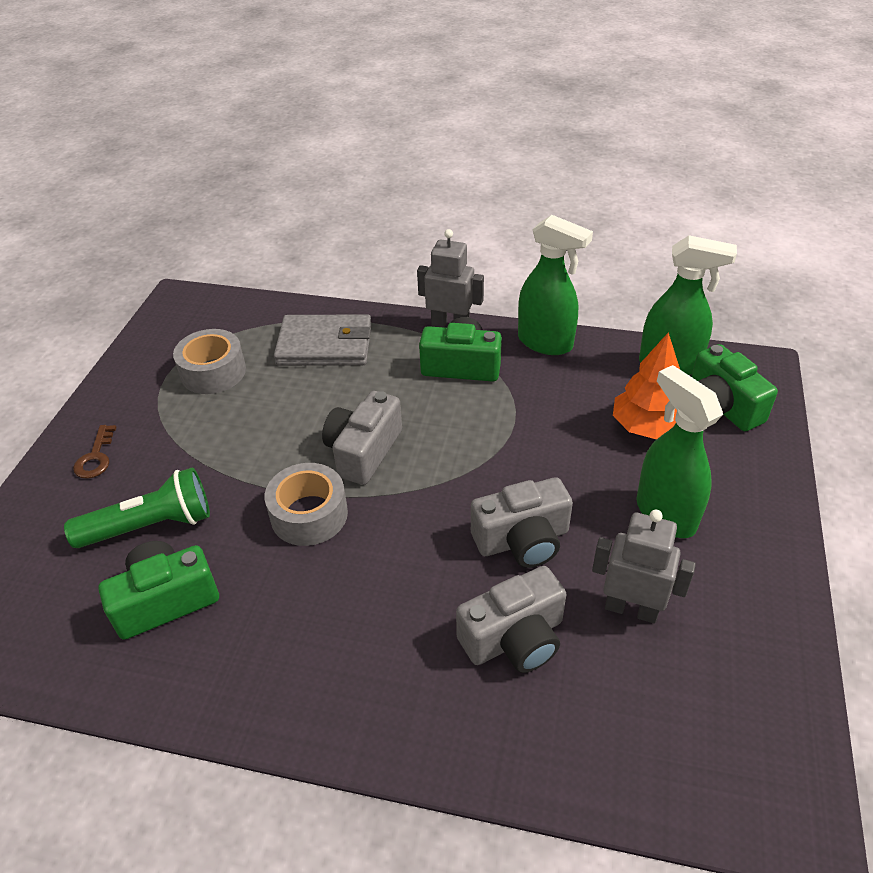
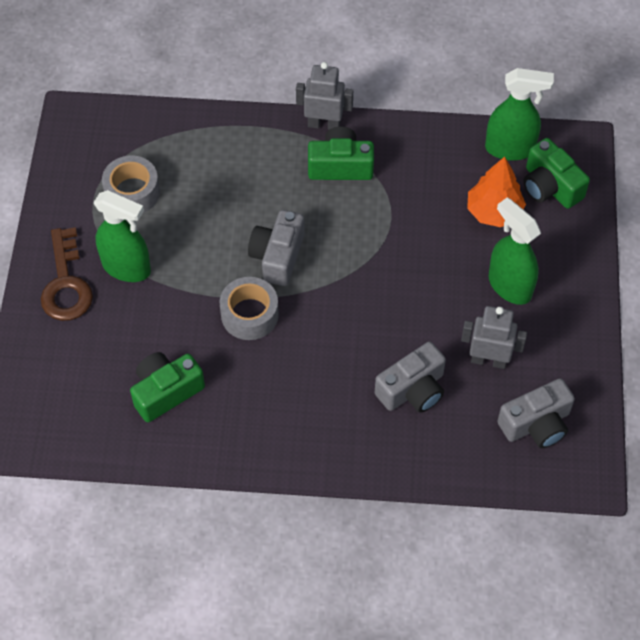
camera: 10 degrees left, 15 degrees up
(95, 457) = (66, 284): brown key -> brown key, size x1.88
(151, 525) = (133, 336): green flashlight -> none
(325, 345) = (220, 155): grey wallet -> none
(522, 540) = (409, 317): grey camera -> grey camera (536, 424)
(545, 343) = (407, 135): green spray bottle -> green spray bottle (127, 268)

